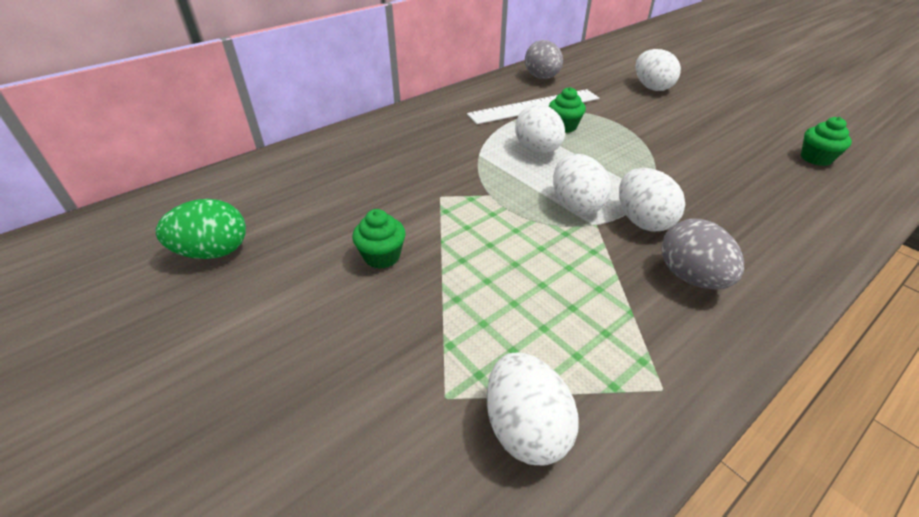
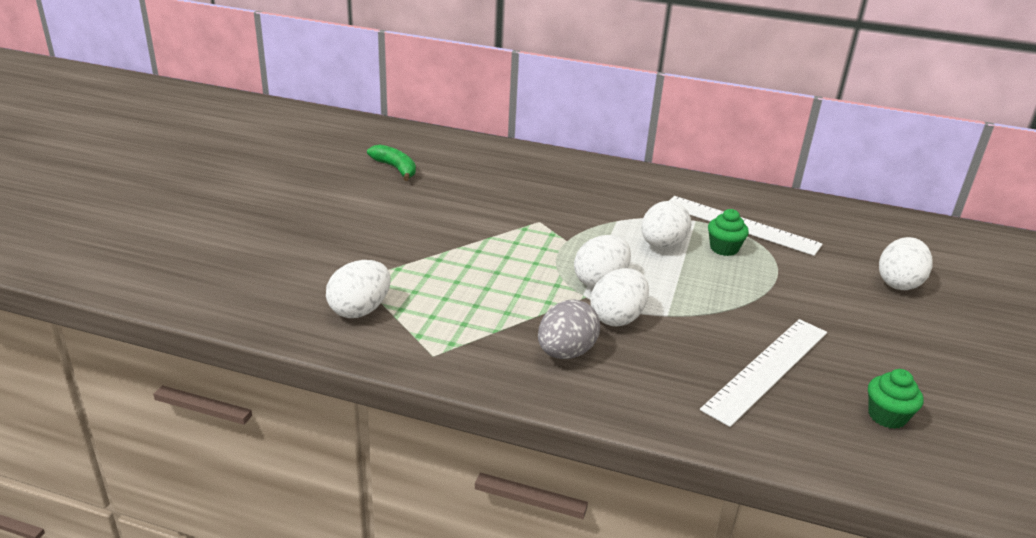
camera: 55 degrees right, 10 degrees down
(213, 252) = (395, 168): green egg -> green banana
(382, 256) = (450, 221): green cupcake -> none
(542, 78) = (809, 214): grey egg -> none
(747, 180) = (767, 369): none -> white ruler

